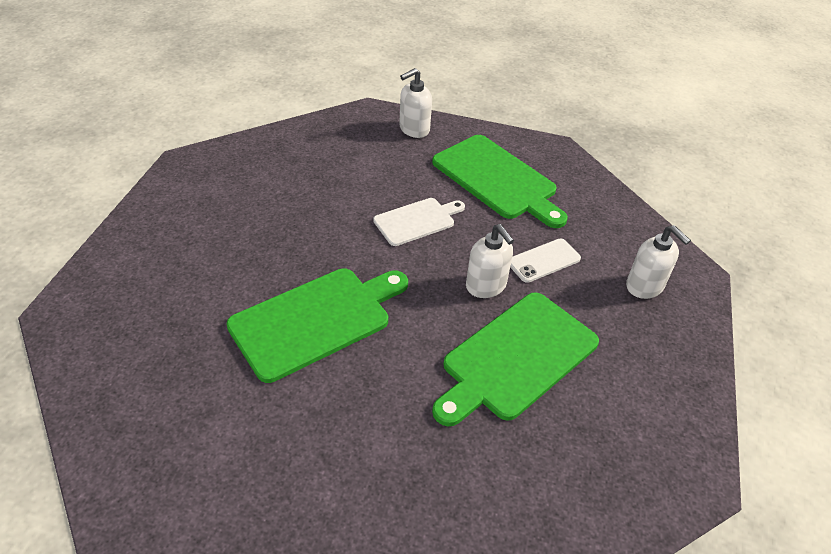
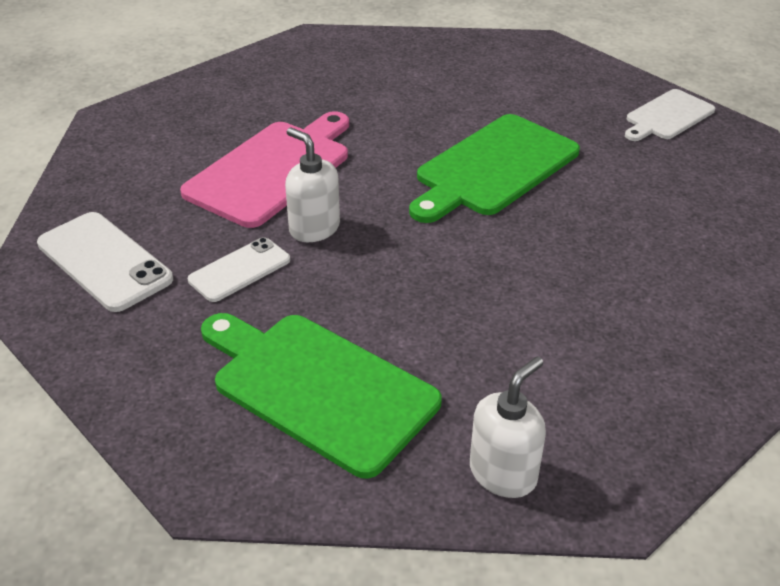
camera: 170 degrees right, 5 degrees down
(417, 221) = (427, 292): white cutting board -> white cutting board (667, 116)
(515, 358) = (273, 170): green cutting board -> pink cutting board
(645, 286) = (104, 261): white soap dispenser -> white phone

